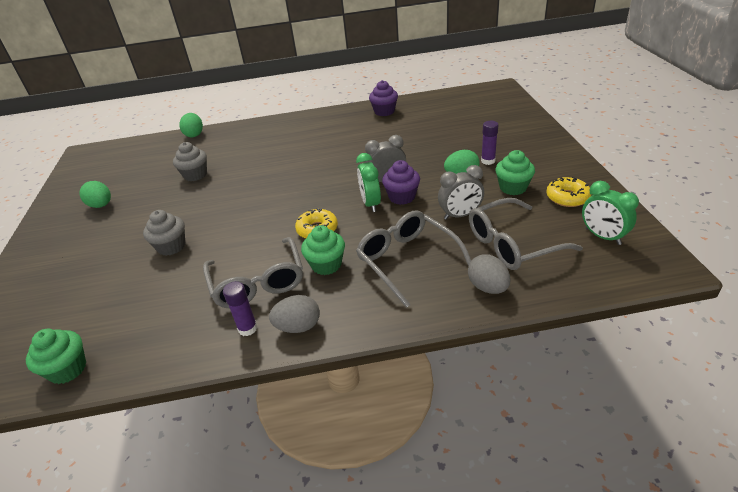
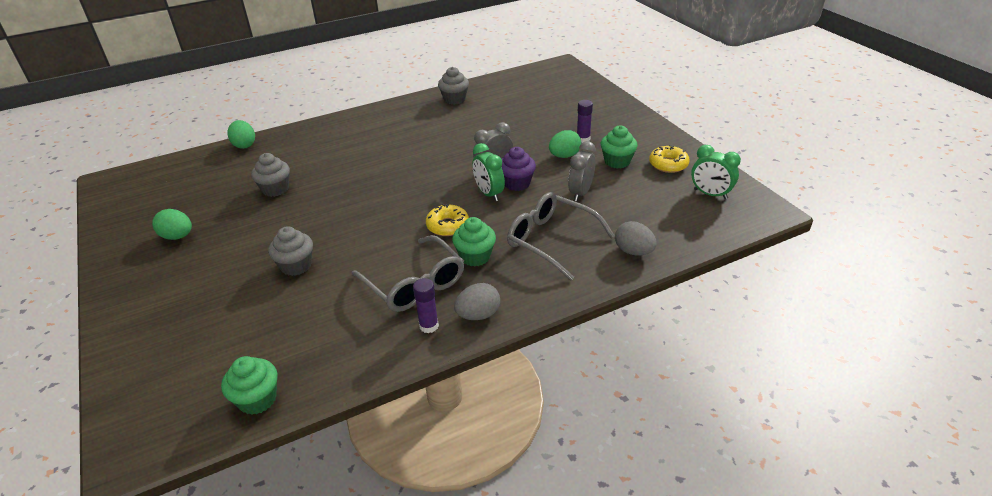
camera: 20 degrees left, 0 degrees up
(384, 111) = (454, 99): purple cupcake -> grey cupcake
(460, 215) = (580, 193): grey clock -> grey clock turned 150 degrees clockwise
(512, 244) = (638, 212): grey glasses -> none

